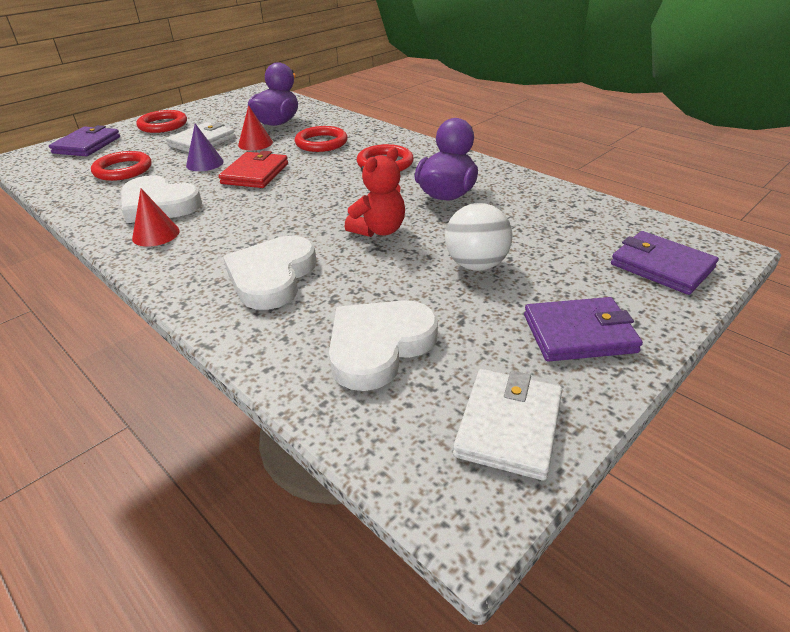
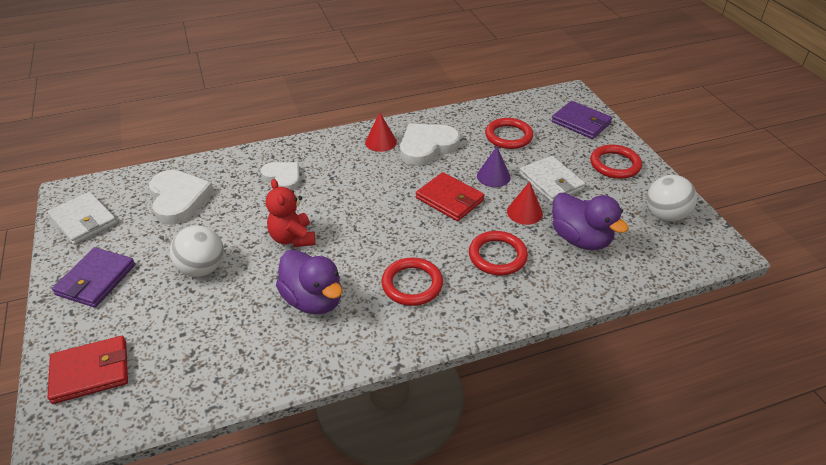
camera: 115 degrees right, 5 degrees up
(229, 105) = (665, 215): none -> white ball
(272, 276) = (283, 178): white heart -> white heart, size x0.64
(661, 266) = (91, 372): purple wallet -> red wallet

